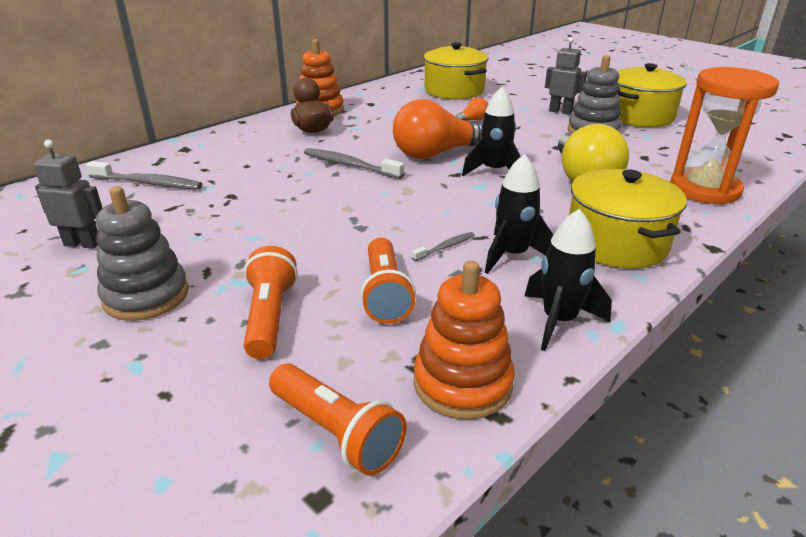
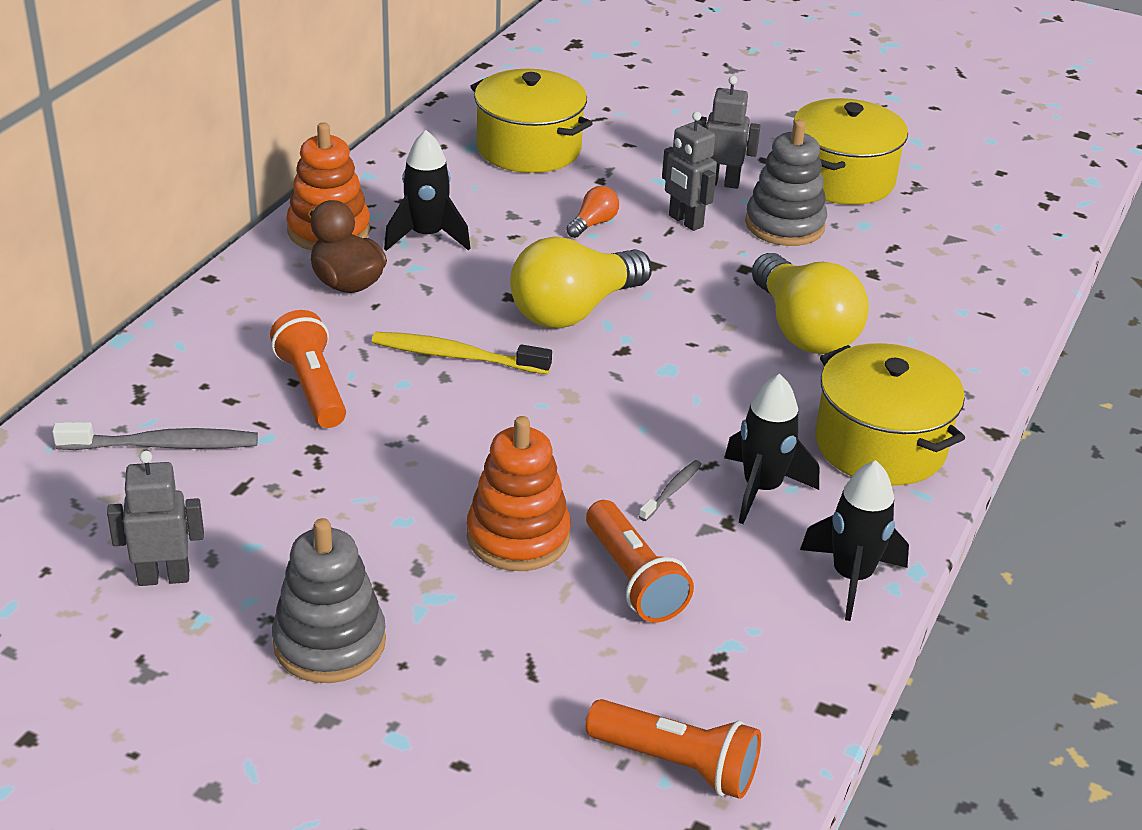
camera: 20 degrees left, 5 degrees up
(269, 317) = (512, 640): orange flashlight -> orange flashlight (312, 387)
(350, 165) = (456, 356): grey toothbrush -> yellow toothbrush
(436, 153) = (574, 310): orange light bulb -> yellow light bulb
(462, 383) = (779, 679): orange stacking toy -> orange stacking toy (518, 536)
(494, 171) = (675, 336): black rocket -> black rocket (427, 236)
(529, 124) = (685, 221): none -> grey robot
(704, 189) = (965, 328): orange hourglass -> none

